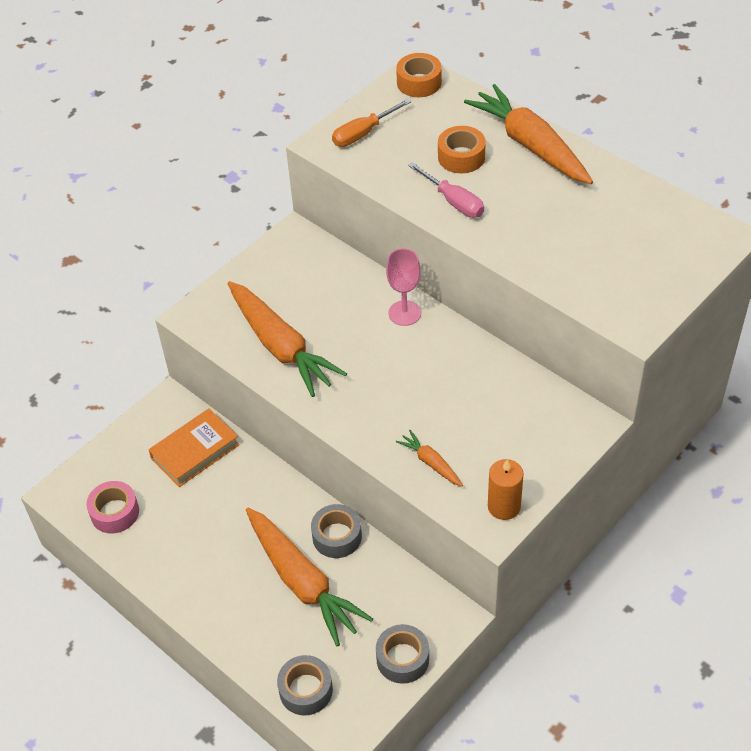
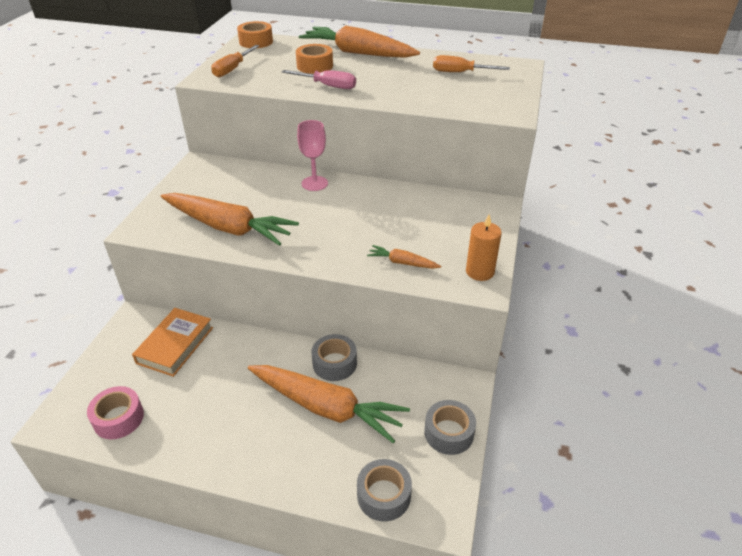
camera: 30 degrees left, 10 degrees down
(632, 227) = (460, 73): none -> orange screwdriver

